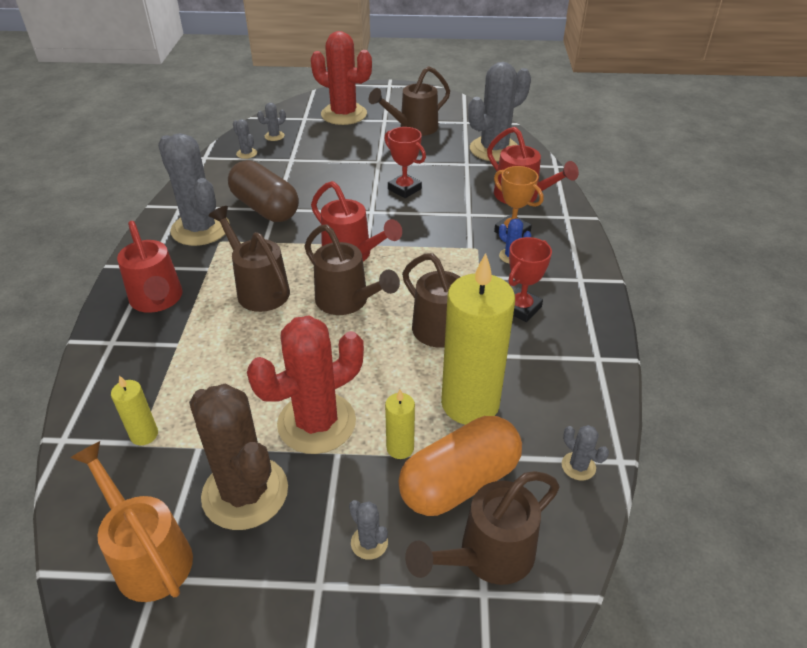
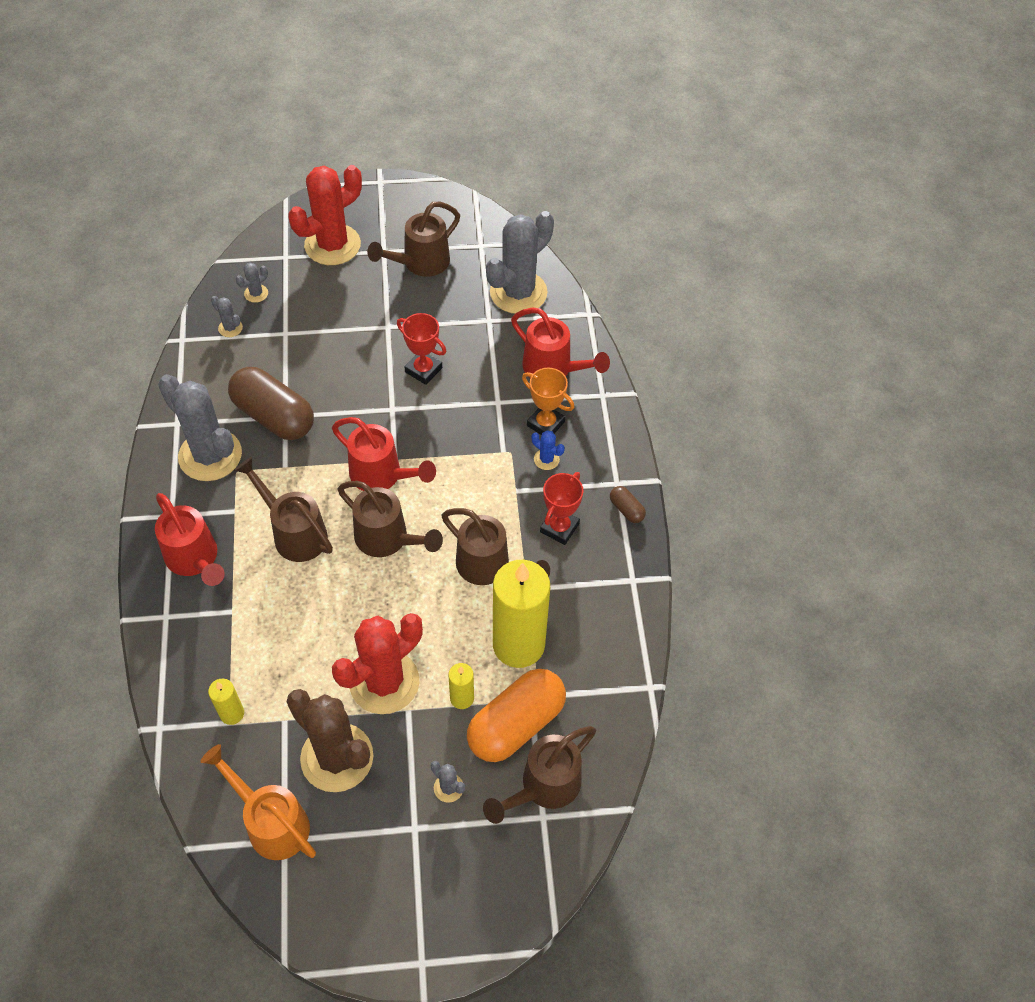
camera: 10 degrees left, 15 degrees up
(344, 114) = (332, 245): red cactus -> red cactus turned 60 degrees counterclockwise
(578, 466) = (614, 696): grey cactus -> none
(590, 300) = (626, 509): none -> brown capsule

